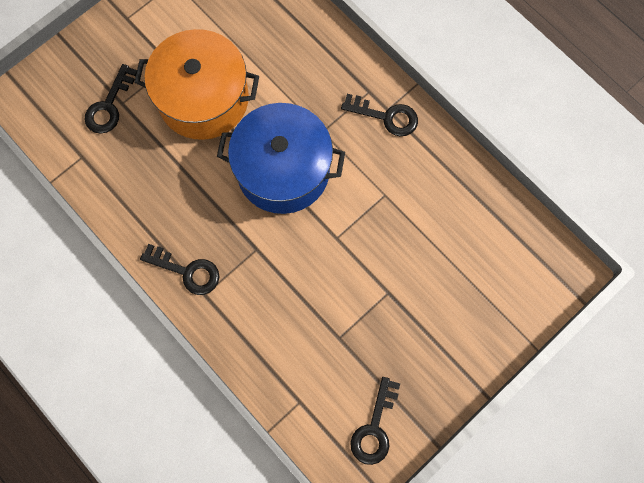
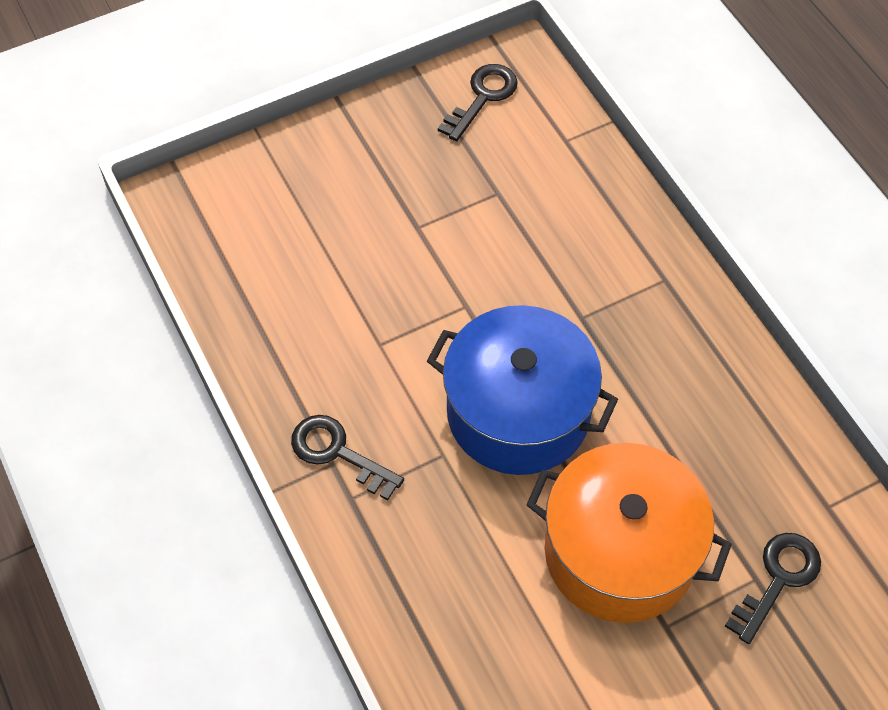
camera: 165 degrees left, 15 degrees down
(187, 271) = (684, 312): black key -> none

